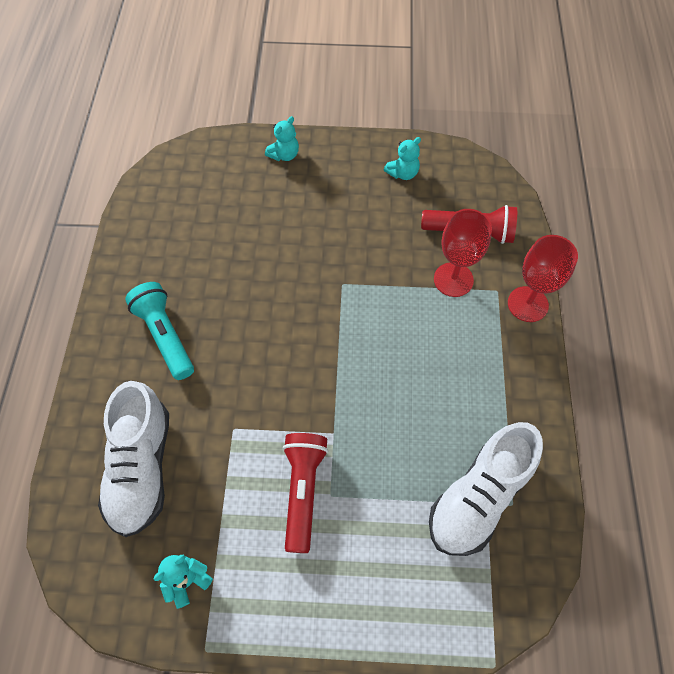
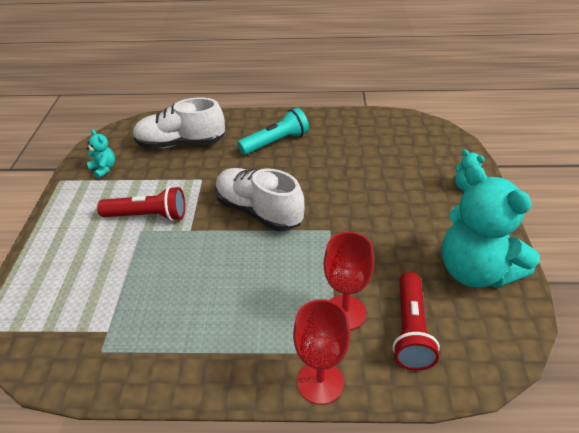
camera: 90 degrees right, 20 degrees down
(403, 173) = (475, 271): turquoise teddy bear -> turquoise teddy bear, size x2.39
(479, 497) = (115, 325): white shoe -> white shoe (258, 211)

